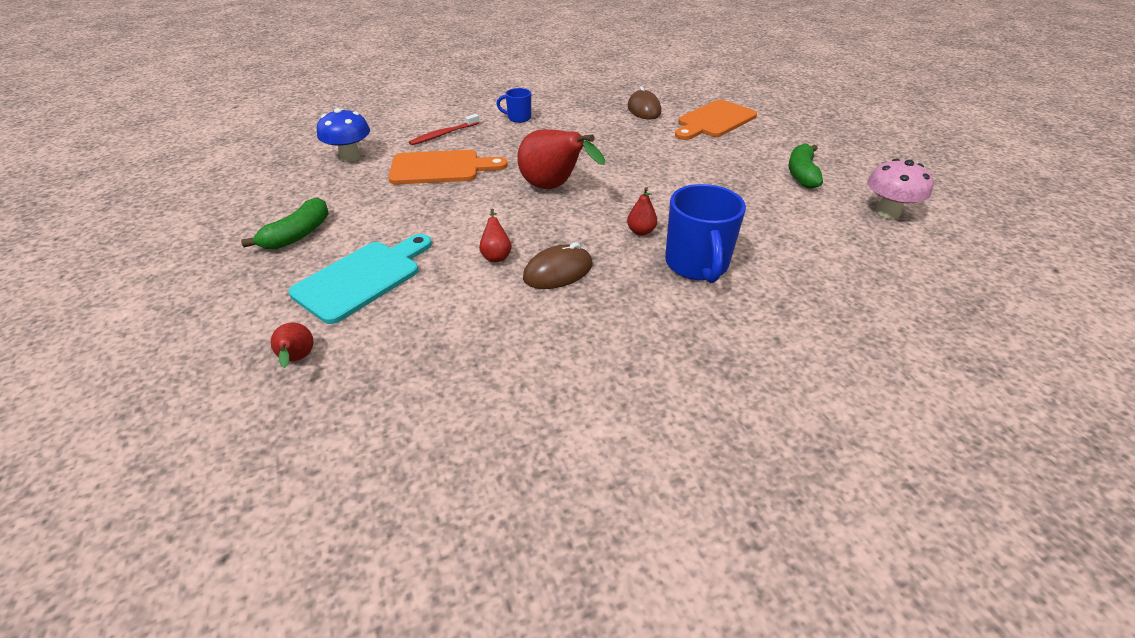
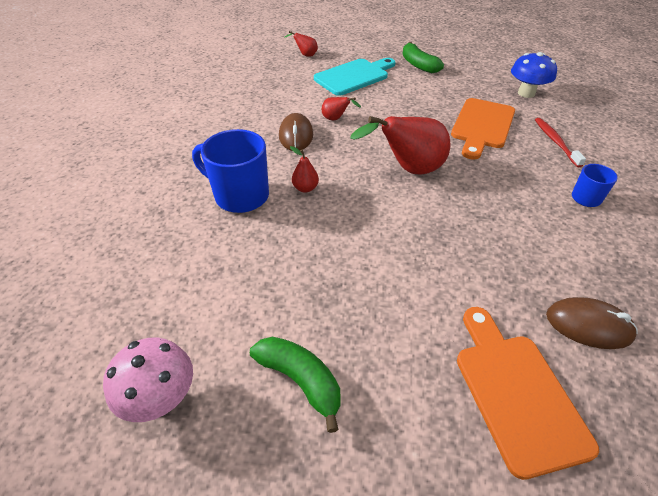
camera: 120 degrees right, 5 degrees up
(363, 278) = (354, 76): turquoise cutting board -> turquoise cutting board turned 105 degrees counterclockwise

